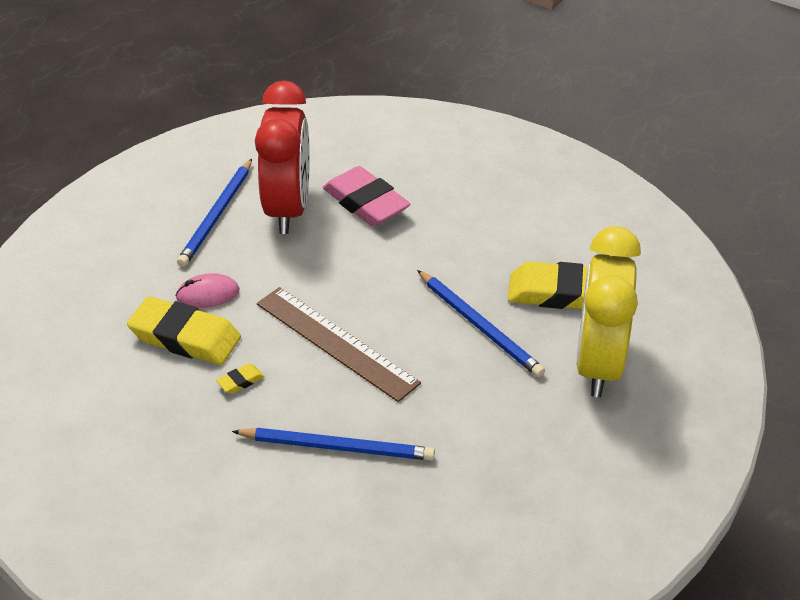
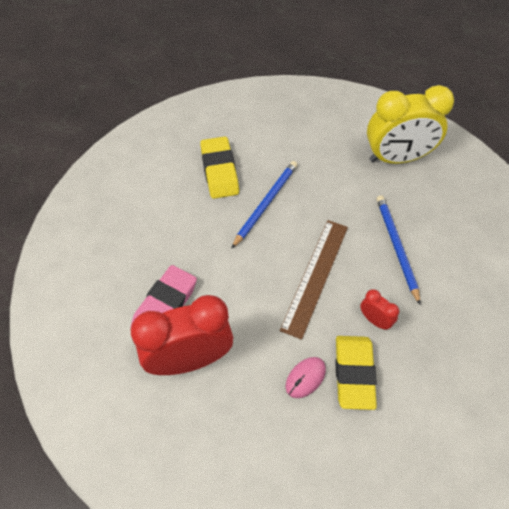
camera: 110 degrees left, 15 degrees up
(208, 294) = (305, 378): pink mouse -> pink mouse turned 75 degrees clockwise
(217, 215) = (214, 412): blue pencil -> none
(240, 381) = (375, 320): yellow eraser -> red clock
(598, 364) = (272, 142): yellow clock -> yellow clock (397, 158)

